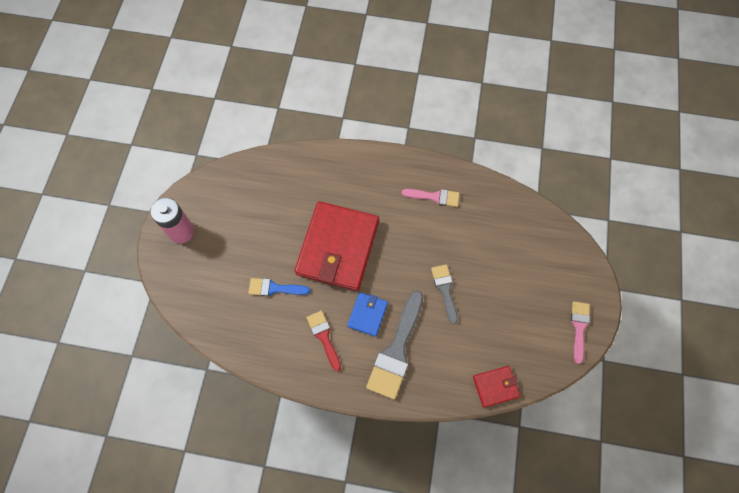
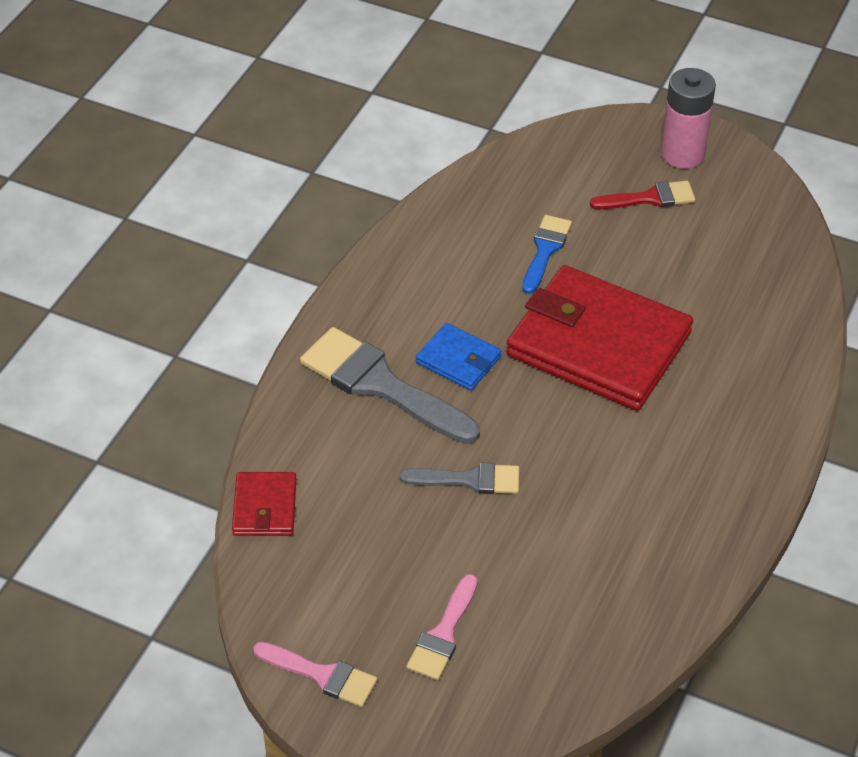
camera: 105 degrees right, 20 degrees down
(324, 337) = (439, 297): red brush -> red brush (649, 198)
(435, 197) = (670, 512): pink brush -> pink brush (443, 634)

